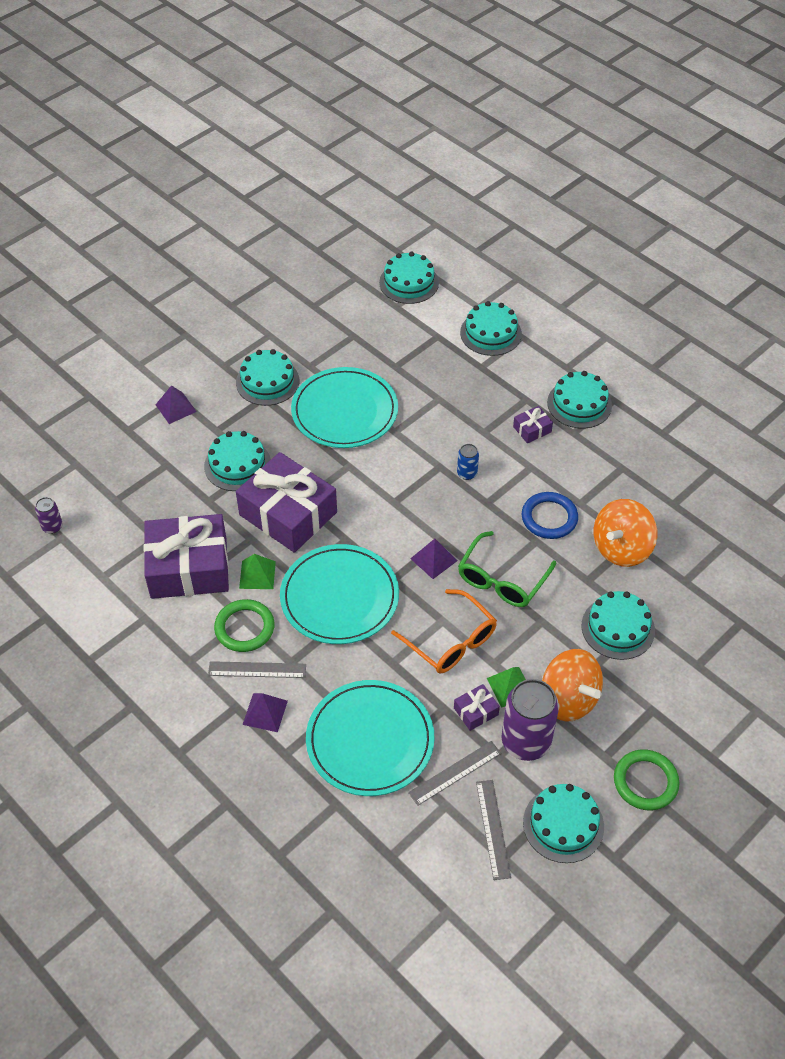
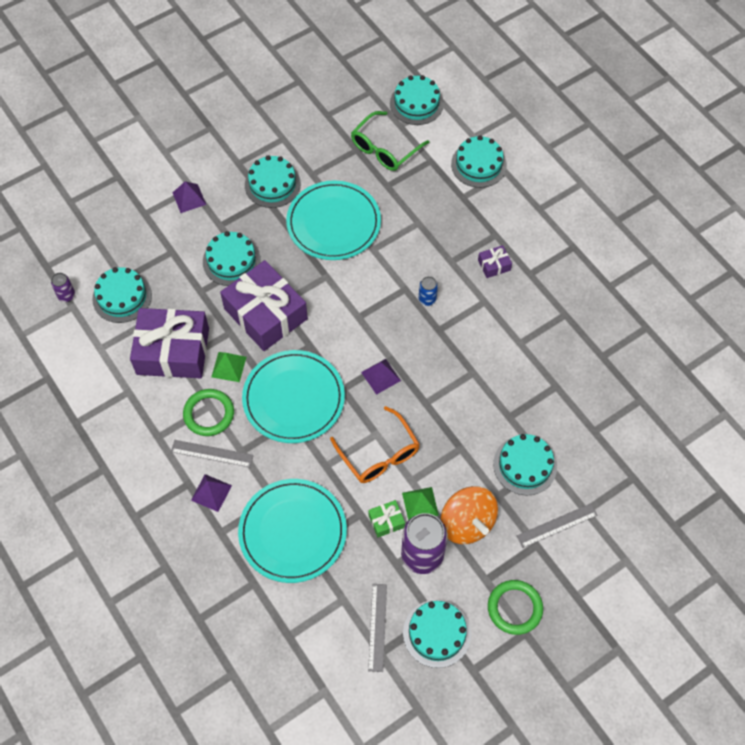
camera: 10 degrees right, 10 degrees up
(455, 773) = (357, 573): grey ruler -> grey ruler (557, 525)
(476, 711) = (386, 521): purple gift -> green gift
(502, 579) = (436, 403): green glasses -> green glasses (385, 148)
(549, 518) = (489, 352): blue ring -> none
(579, 404) = (542, 246): turquoise cake -> turquoise cake (122, 297)
(621, 548) = (546, 391): orange spinning top -> none

